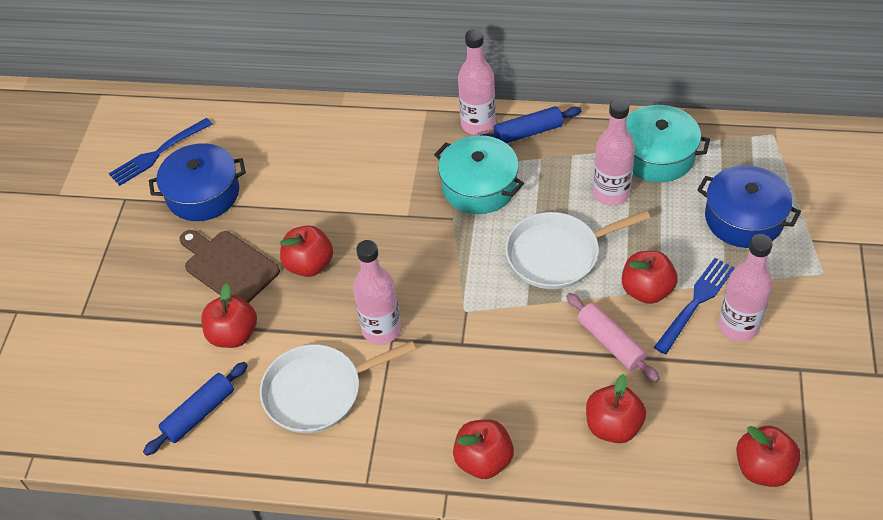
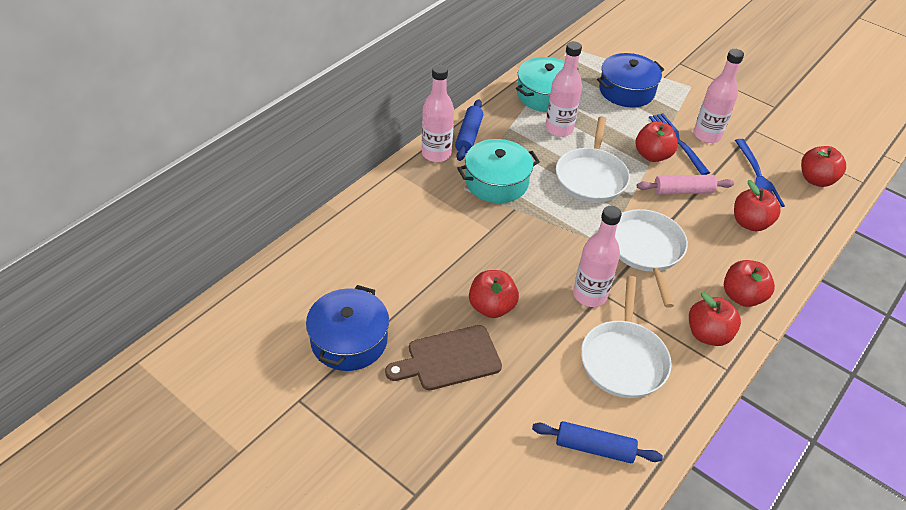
camera: 65 degrees left, 5 degrees down
(158, 153) = (266, 351): blue fork -> blue fork (758, 176)
(199, 413) = (594, 448): blue rolling pin -> blue rolling pin turned 60 degrees counterclockwise
(233, 334) = (527, 388): red apple -> red apple (708, 334)
(484, 347) = (645, 249): none -> white pan

